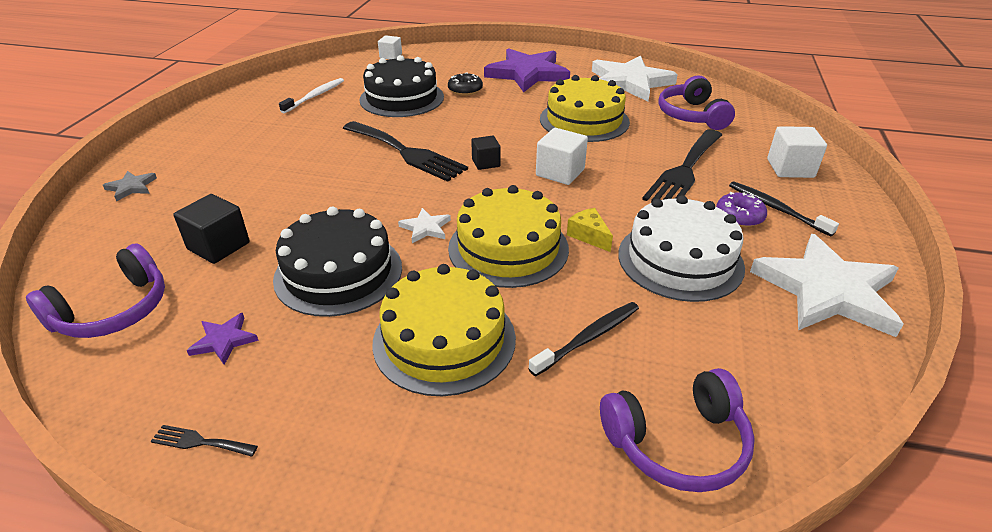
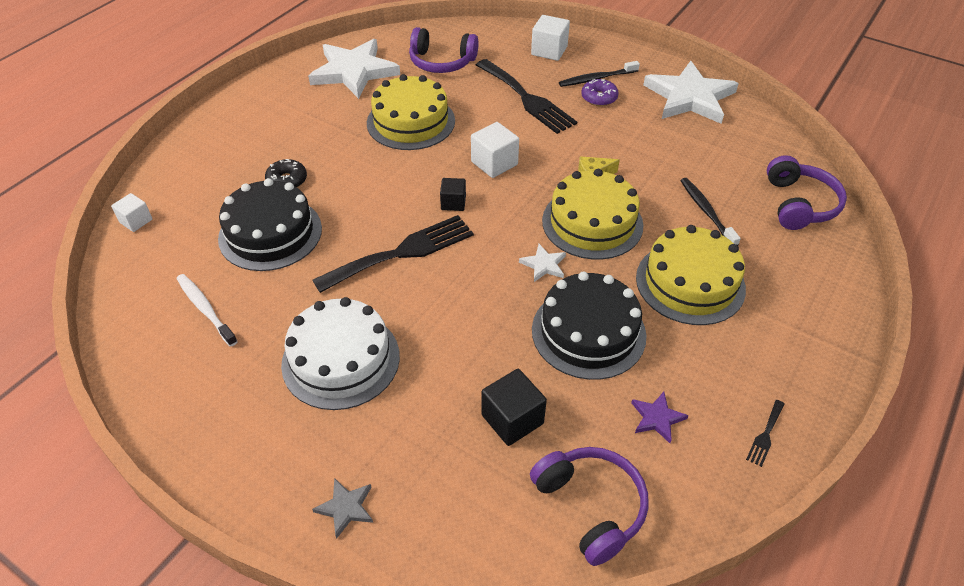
camera: 70 degrees left, 10 degrees up
(527, 74) = (282, 127): purple star -> none
(680, 260) = (638, 143): white cake -> white cake (341, 360)

